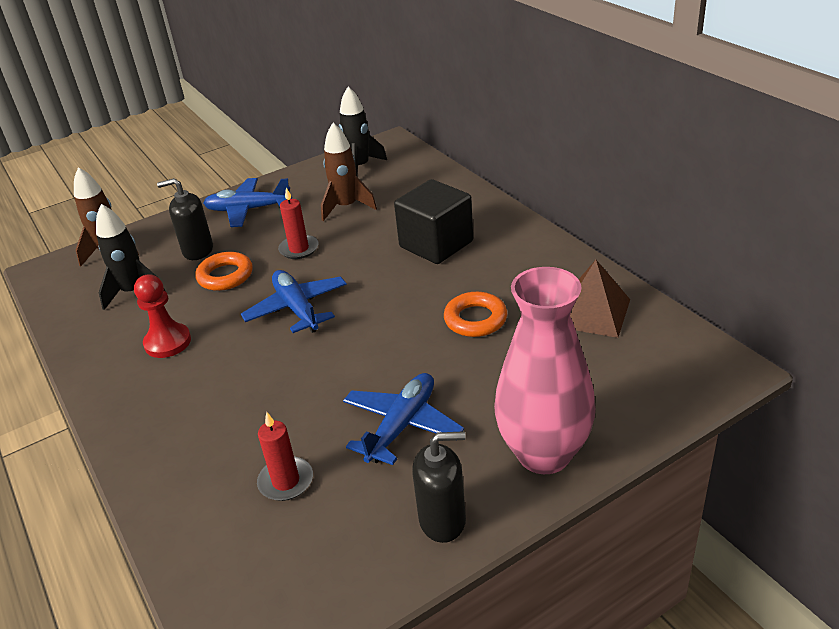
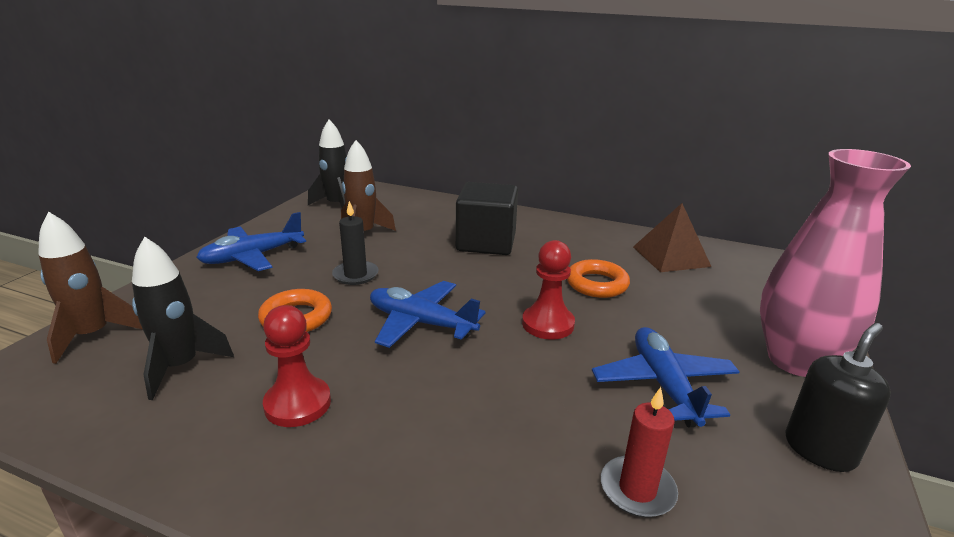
camera: 40 degrees left, 10 degrees down
(198, 250) = (229, 304): black soap dispenser -> none
(299, 249) = (355, 275): red candle -> black candle
(384, 343) = (548, 324): none -> red pawn

